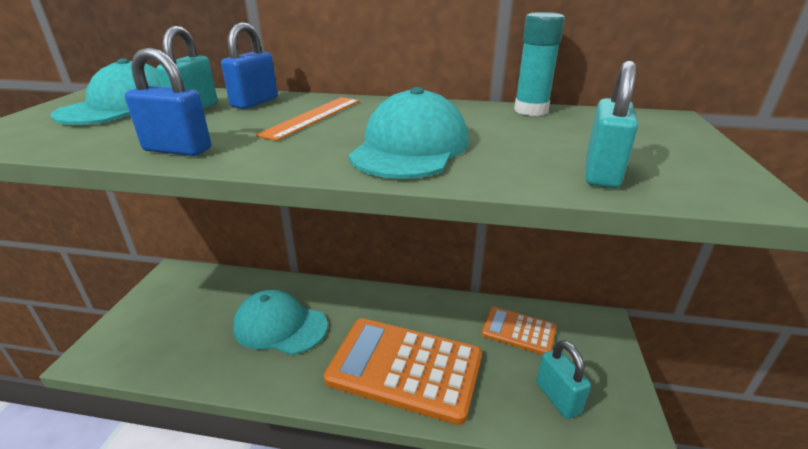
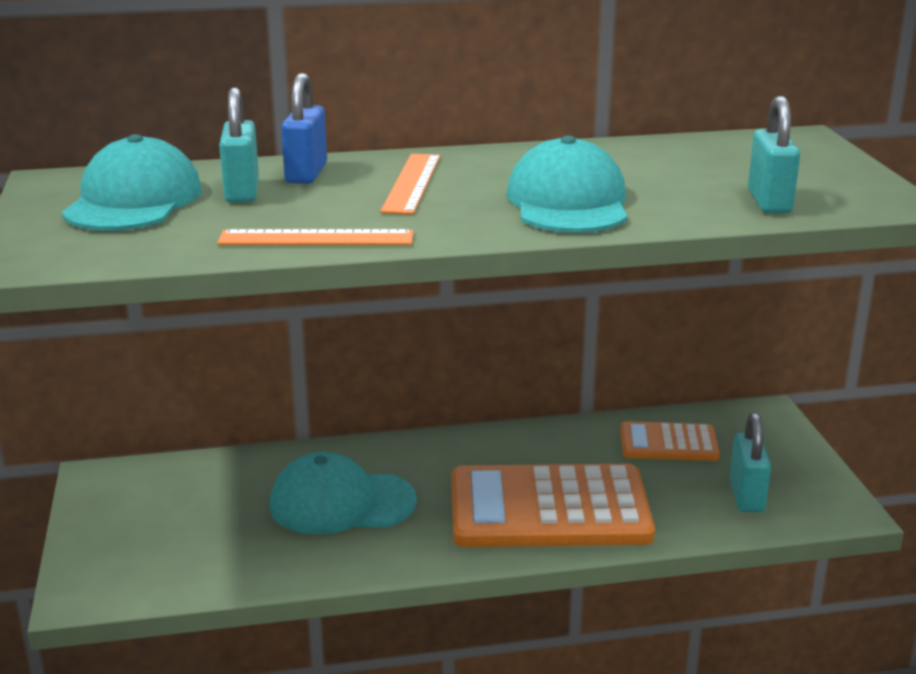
camera: 20 degrees left, 5 degrees down
(177, 150) = (316, 238): blue padlock -> orange ruler
(531, 110) = (654, 144): turquoise glue stick -> none
(557, 398) = (746, 496): turquoise padlock -> turquoise padlock turned 45 degrees clockwise

